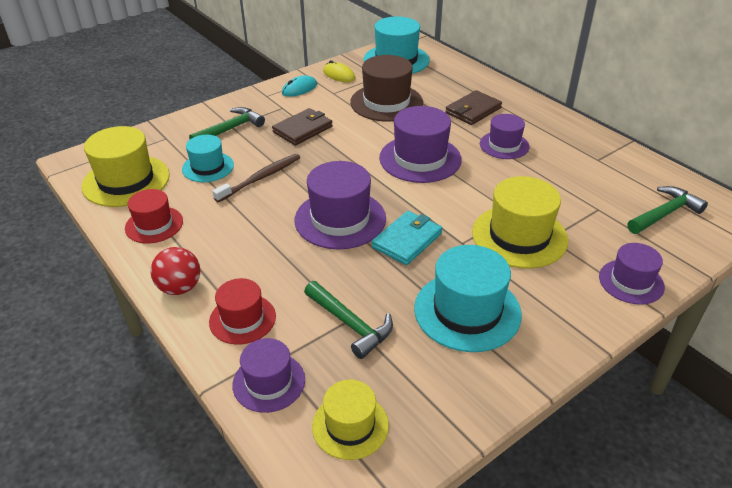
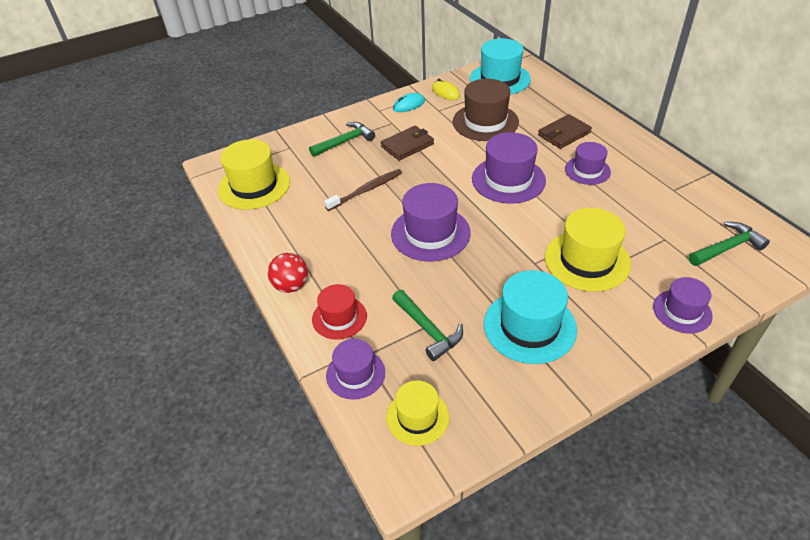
camera: 10 degrees right, 5 degrees up
(154, 225) = (274, 228): red hat -> none
(208, 167) = (322, 177): turquoise hat -> none
(407, 240) = (486, 257): turquoise wallet -> none

